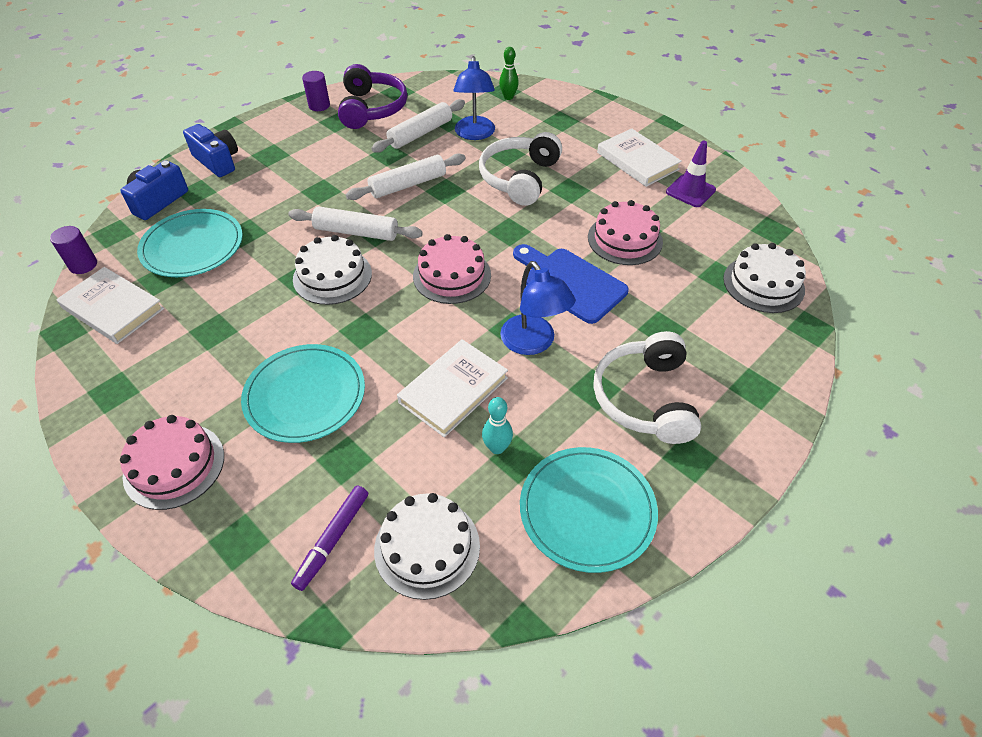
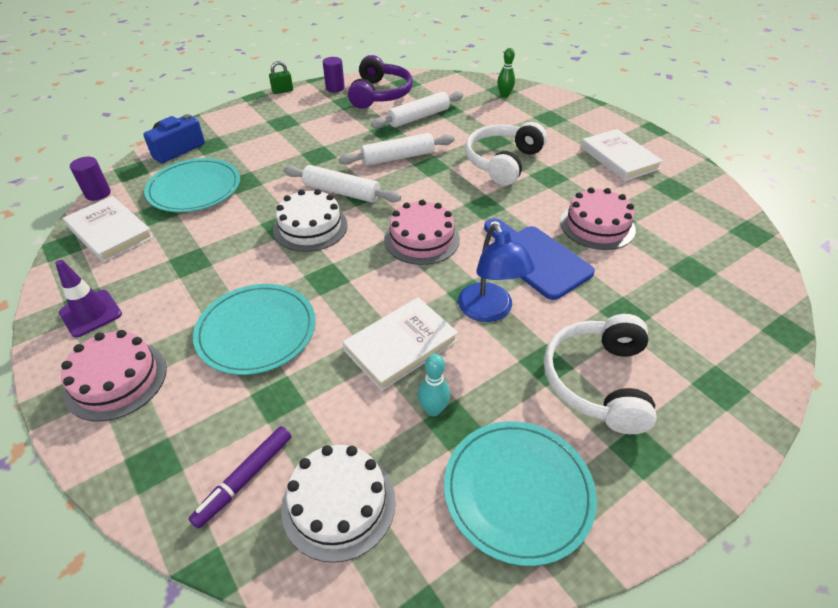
camera: 10 degrees right, 5 degrees down
(217, 161) = (236, 123): blue camera -> none
(259, 115) = (282, 91): none -> green padlock
(475, 134) = (468, 122): blue lamp -> none
(690, 191) = (669, 189): purple traffic cone -> purple traffic cone (91, 313)
(763, 284) = (738, 283): white cake -> none

